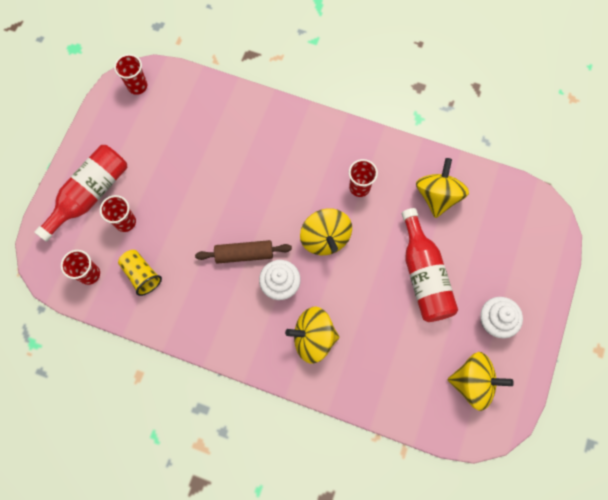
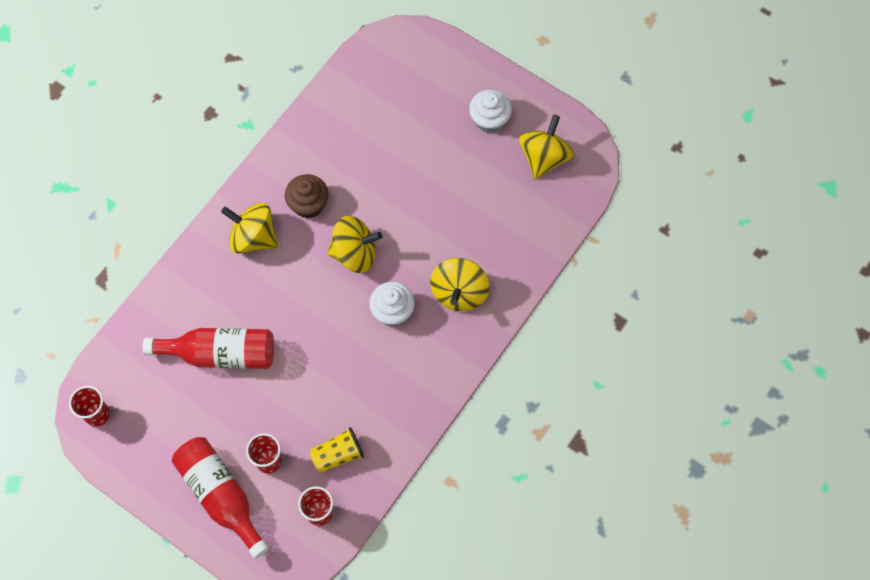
camera: 75 degrees left, 5 degrees down
(244, 254) = (347, 340): brown rolling pin -> none
(359, 187) = (308, 204): red cup -> brown cupcake
(423, 275) = (424, 170): red bottle -> red bottle (220, 354)
(437, 196) = (343, 132): yellow spinning top -> yellow spinning top (253, 238)

